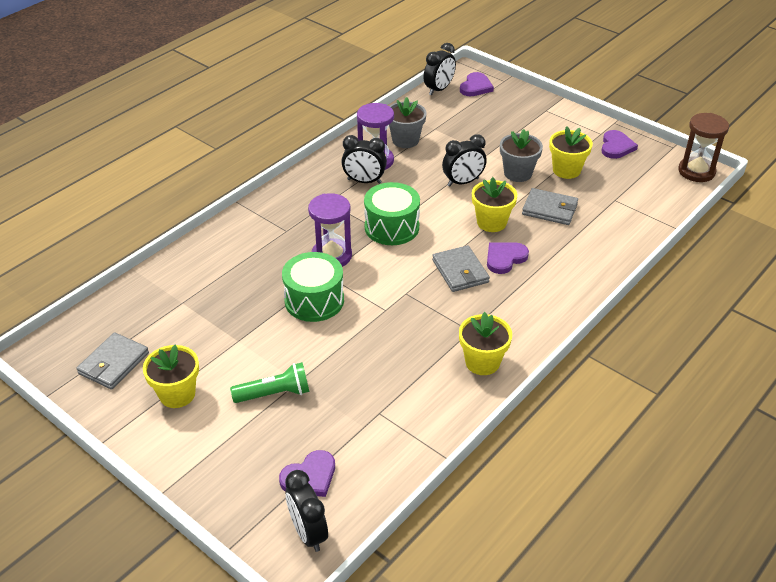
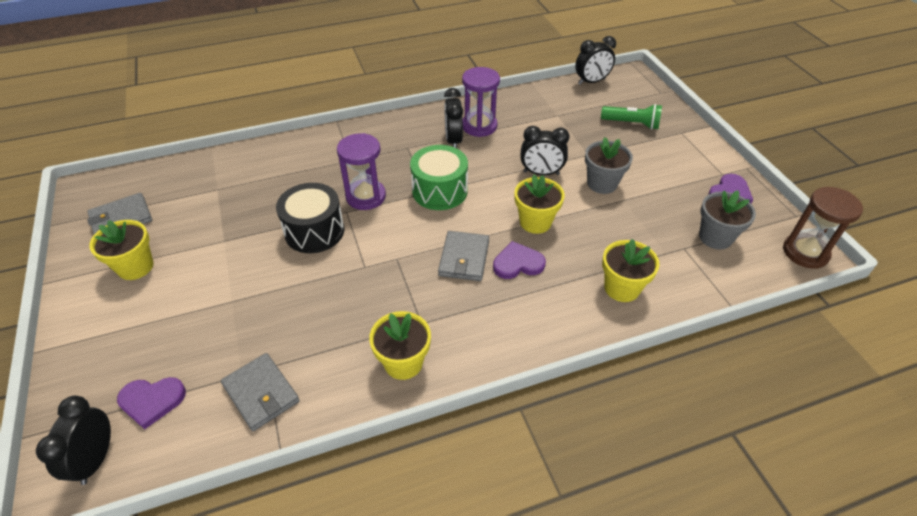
camera: 30 degrees right, 5 degrees up
(275, 393) = (203, 303): green flashlight -> green flashlight (632, 124)
(314, 300) = (314, 231): green drum -> black drum
(364, 181) = (453, 140): black clock -> black clock turned 45 degrees clockwise
(405, 140) = (521, 117): grey flower pot -> grey flower pot (715, 237)
(476, 87) = (628, 90): purple heart -> none
(549, 209) = (605, 231): grey wallet -> grey wallet (261, 393)
(566, 170) = (655, 198): yellow flower pot -> yellow flower pot (621, 288)

